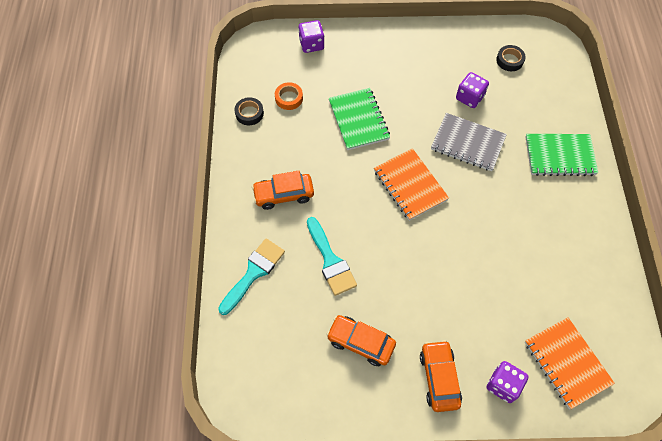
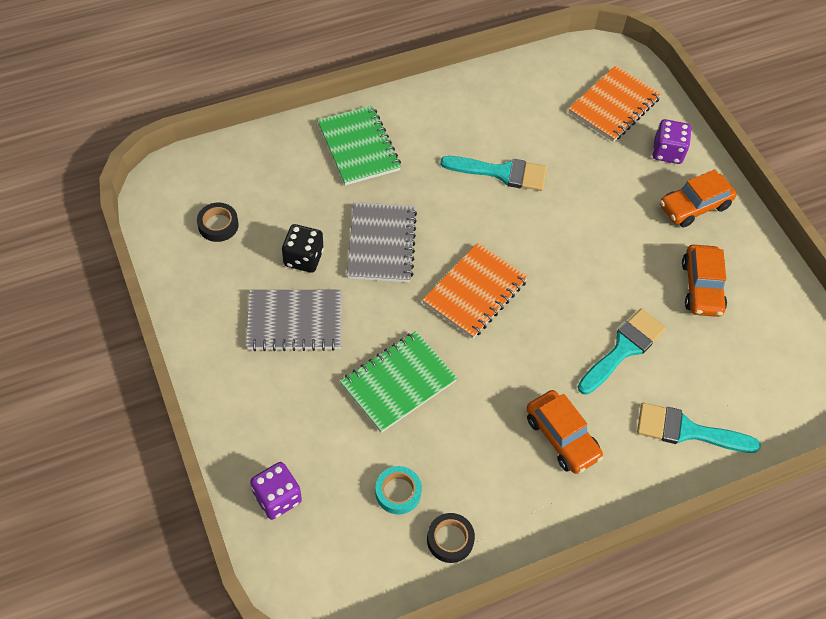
camera: 115 degrees left, 5 degrees down
(289, 98) = (398, 492): orange tape -> turquoise tape
(422, 81) = (295, 321): none -> grey notebook
(469, 97) = (303, 258): purple dice -> black dice
(512, 242) = (501, 173): none -> turquoise brush

